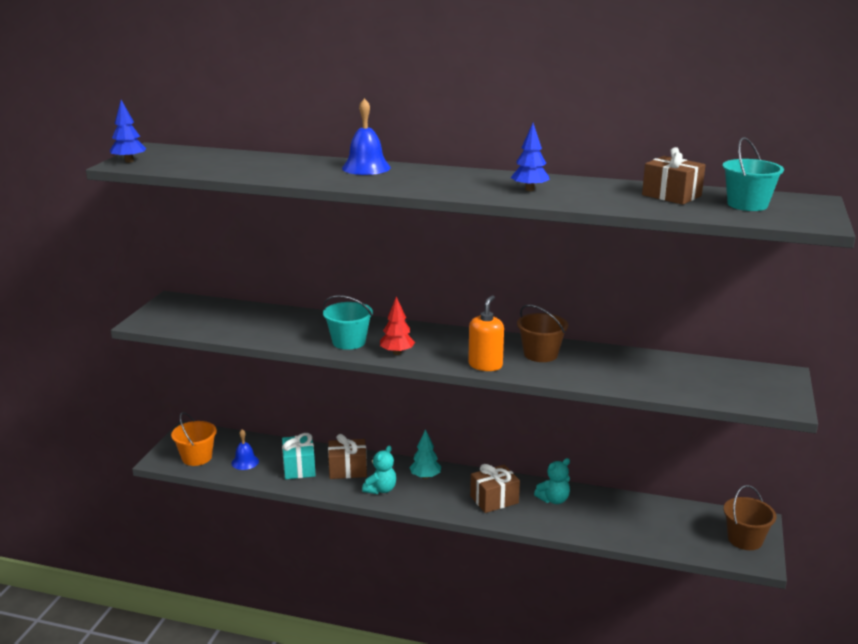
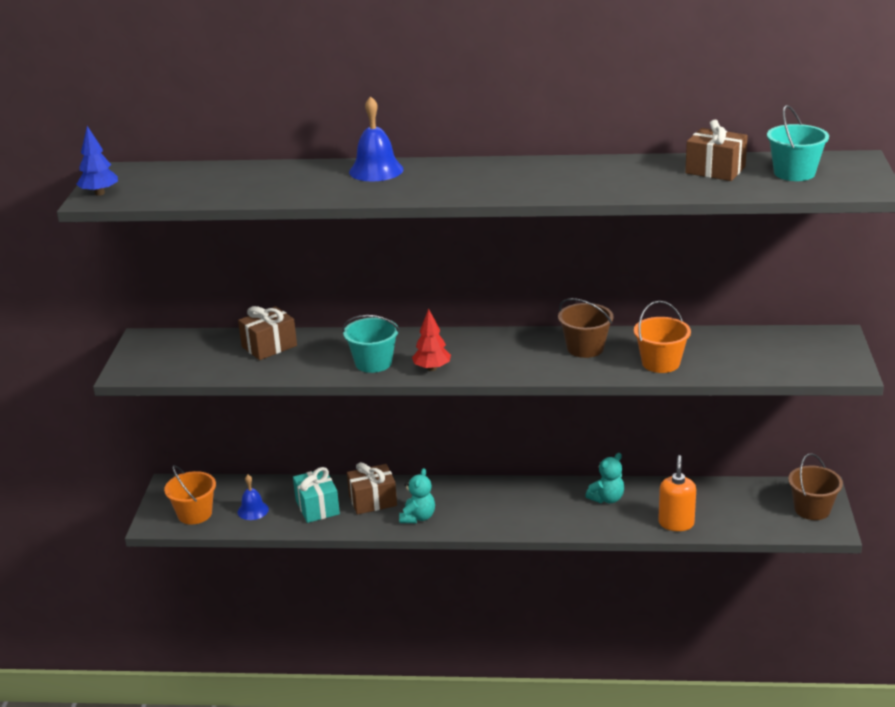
camera: 10 degrees left, 5 degrees up
(425, 477) = (461, 495): turquoise tree -> none
(485, 365) = (532, 369): orange soap dispenser -> orange soap dispenser (676, 523)
(494, 499) = (544, 509): brown gift -> brown gift (269, 346)
(529, 189) = (567, 180): blue tree -> none
(605, 375) = (660, 363): none -> orange bucket

